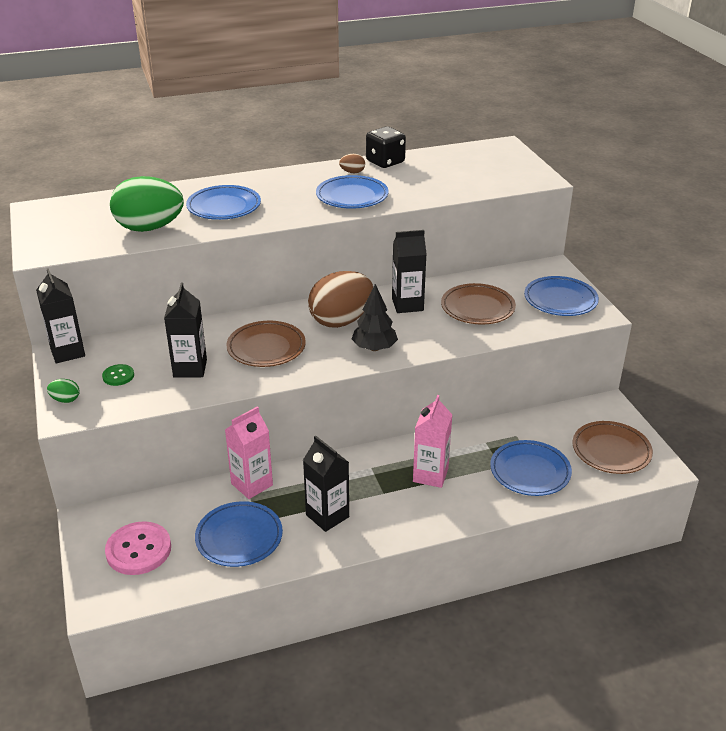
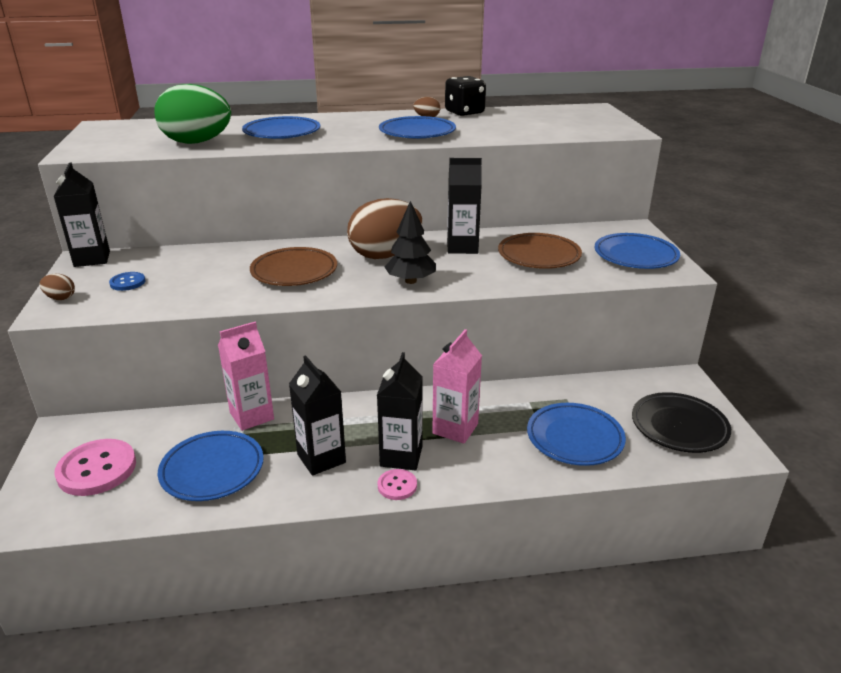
camera: 10 degrees right, 5 degrees down
(65, 400) = (60, 298): green egg -> brown egg
(118, 376) = (127, 282): green button -> blue button
(190, 368) = (205, 282): black carton -> black carton (401, 456)
(398, 531) = (397, 486): none -> pink button
(611, 451) = (679, 427): brown plate -> black plate

